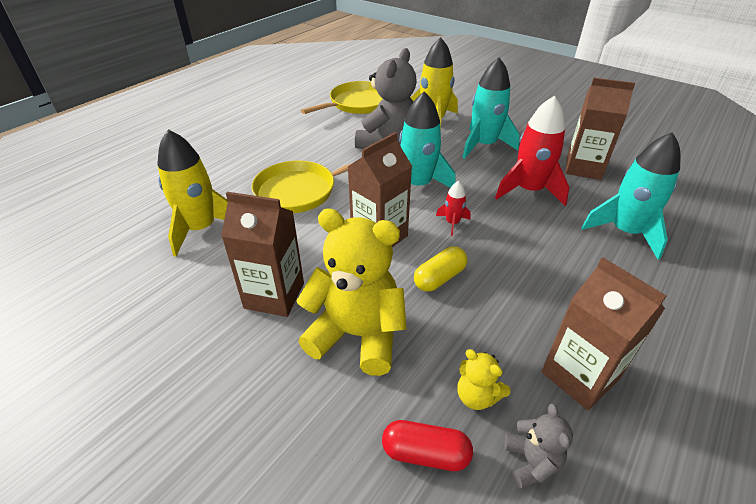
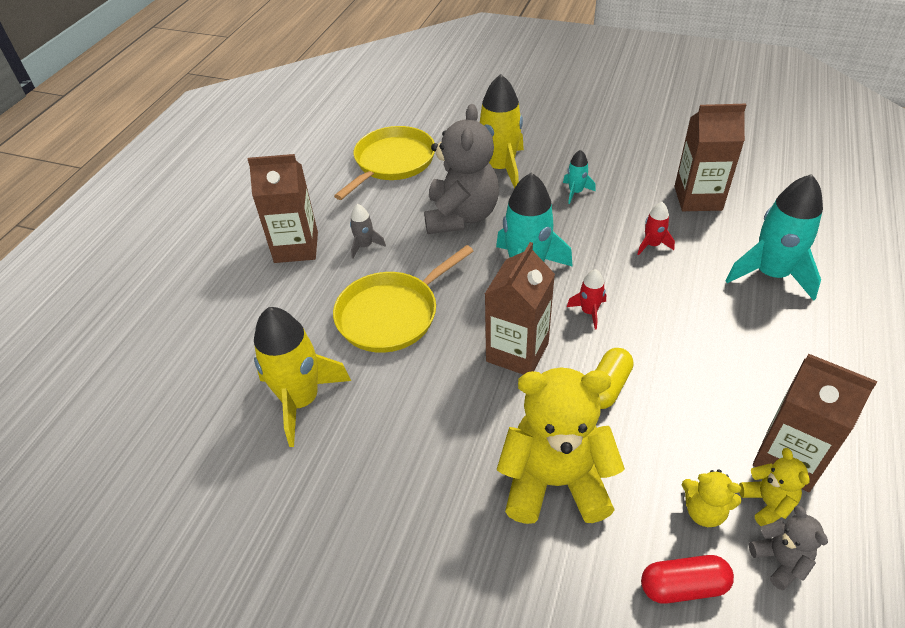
camera: 15 degrees left, 5 degrees up
(274, 295) = (440, 462): brown carton -> brown carton (296, 247)
(307, 147) = (365, 246): none -> grey rocket
(484, 145) = (576, 192): turquoise rocket -> turquoise rocket, size x0.47
(529, 190) = (652, 245): red rocket -> red rocket, size x0.47
(541, 407) = (767, 503): none -> yellow teddy bear

